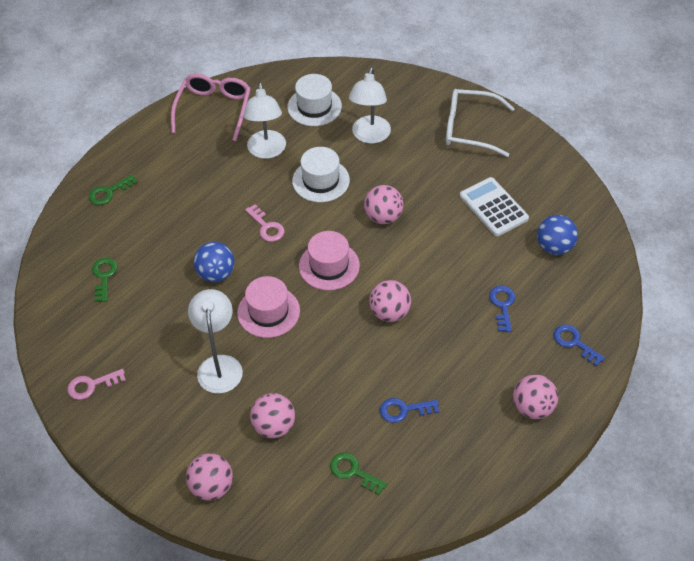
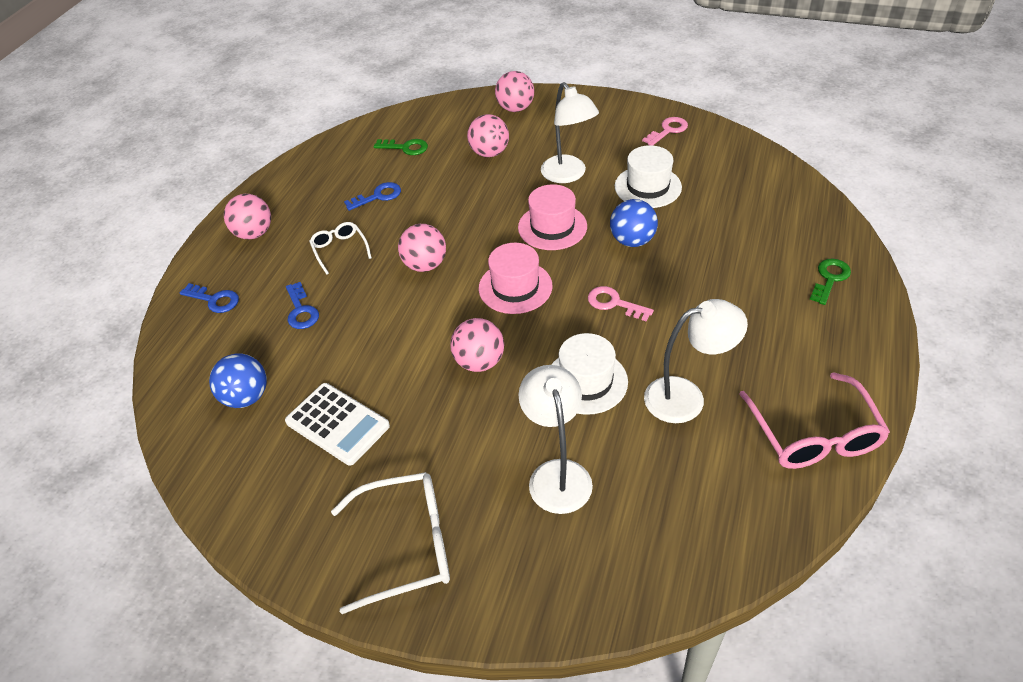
camera: 160 degrees right, 5 degrees down
(104, 276) = (743, 203): green key -> none
(267, 151) = (686, 397): white lamp -> white lamp turned 105 degrees clockwise
(314, 107) = (671, 496): white hat -> white hat (647, 187)
(457, 357) = (339, 250): none -> white glasses

